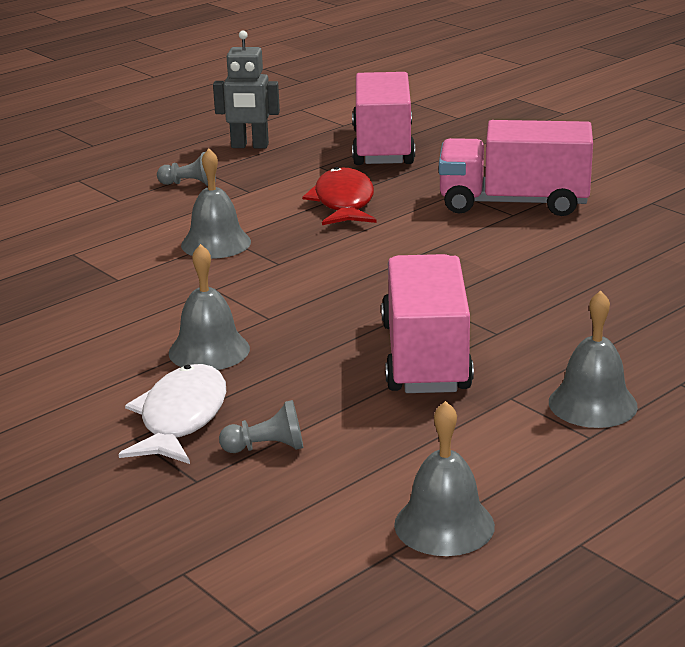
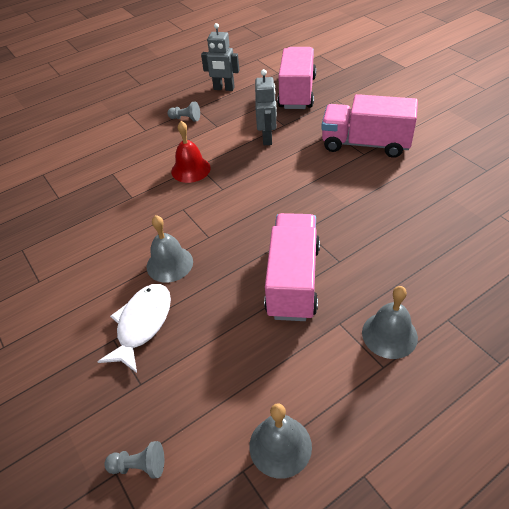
camera: 10 degrees right, 20 degrees up
(216, 243) = (190, 169): grey bell -> red bell
(267, 447) = (186, 357): grey pawn -> grey pawn (139, 466)
(343, 202) = (267, 138): red fish -> grey robot

